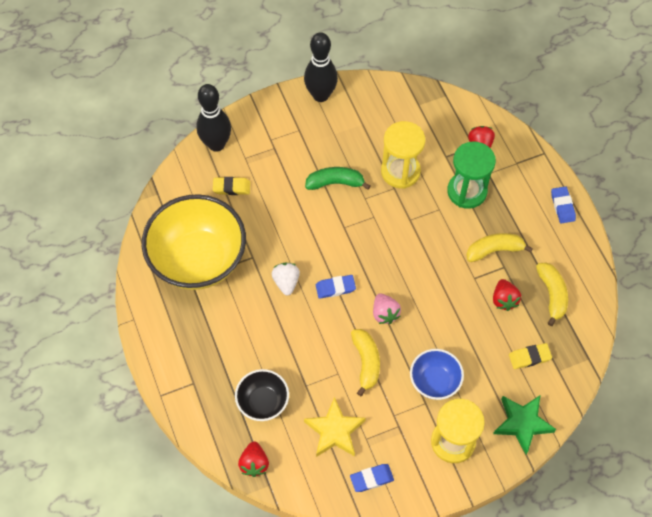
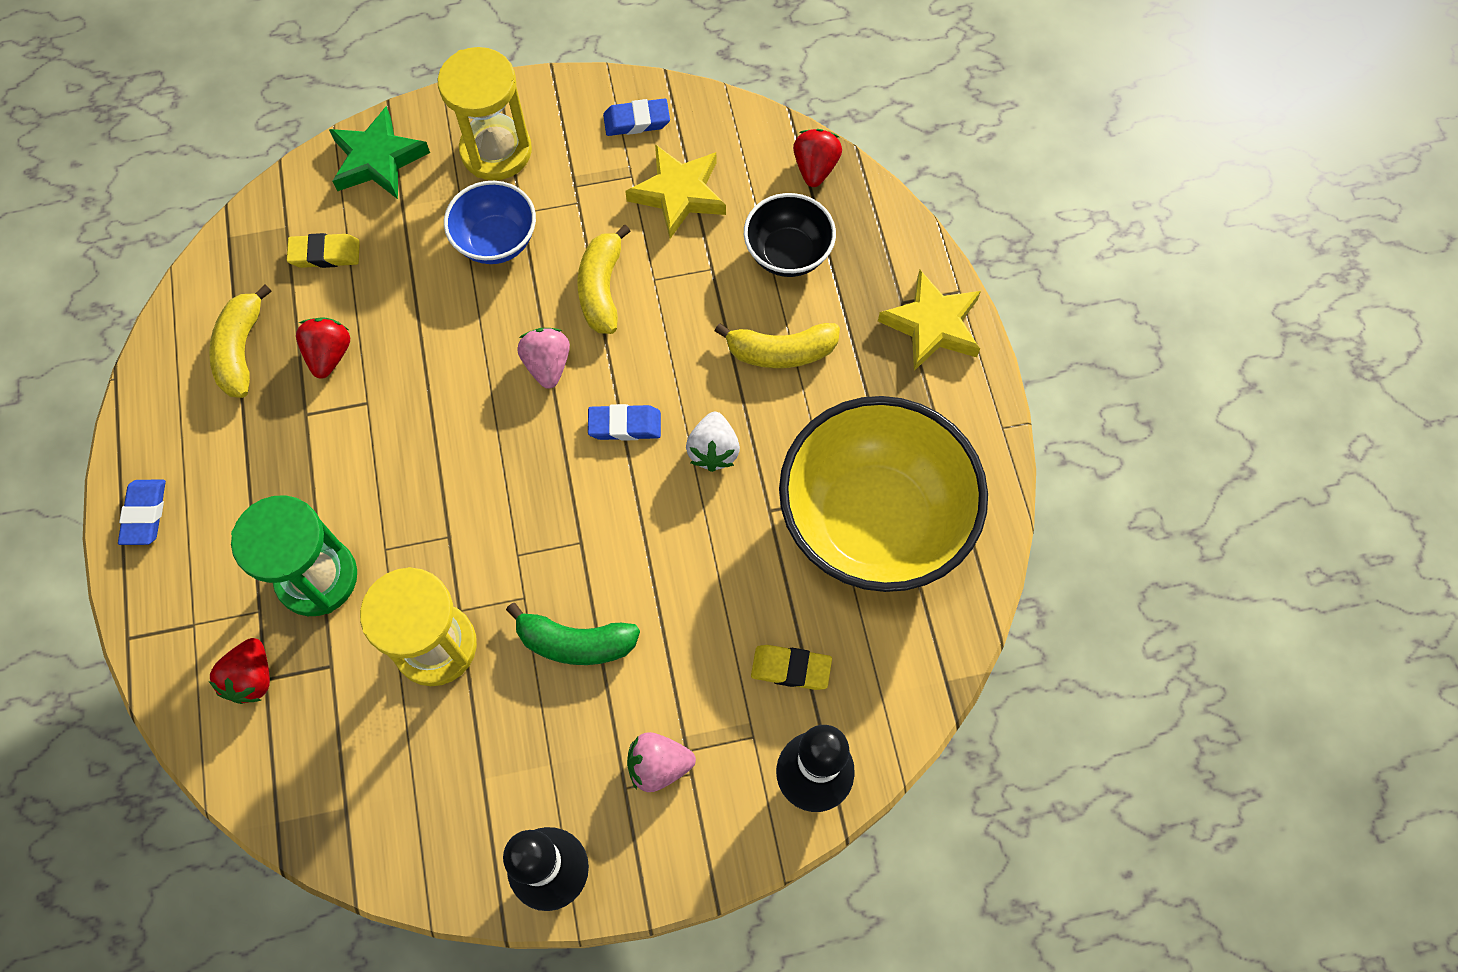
camera: 170 degrees left, 5 degrees up
(175, 371) = (932, 325): none -> yellow star
(285, 140) = (658, 765): none -> pink strawberry
(494, 250) = (310, 448): yellow banana -> yellow banana (781, 352)

